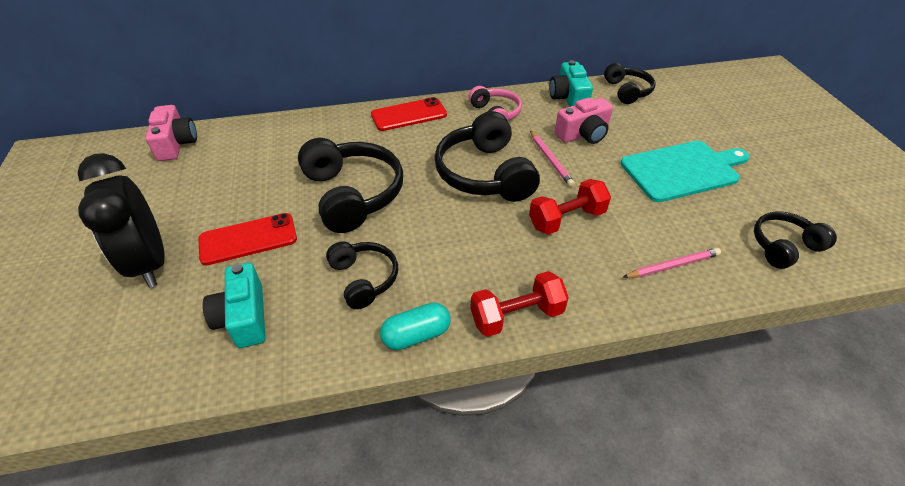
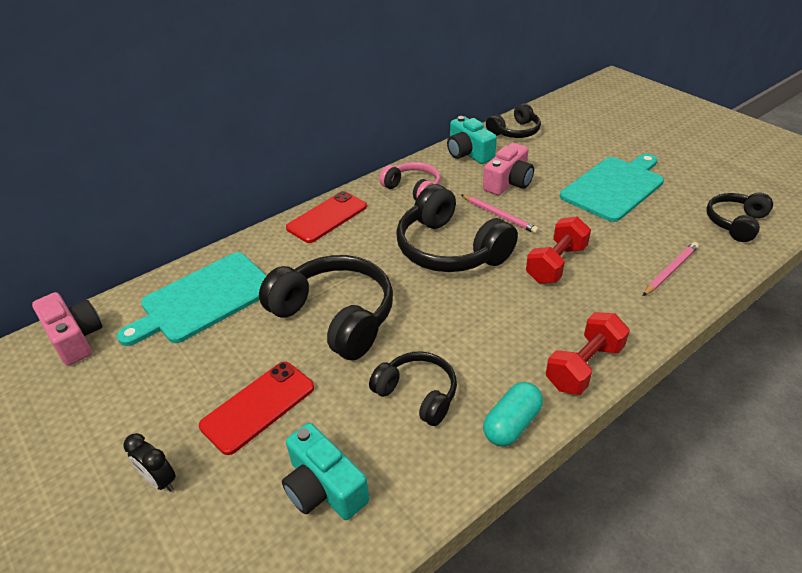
camera: 25 degrees left, 5 degrees down
(150, 262) = (160, 480): black clock -> black clock, size x0.42
(274, 147) = (203, 299): none -> turquoise cutting board
(627, 91) = (515, 132): black headphones -> black headphones turned 90 degrees clockwise

